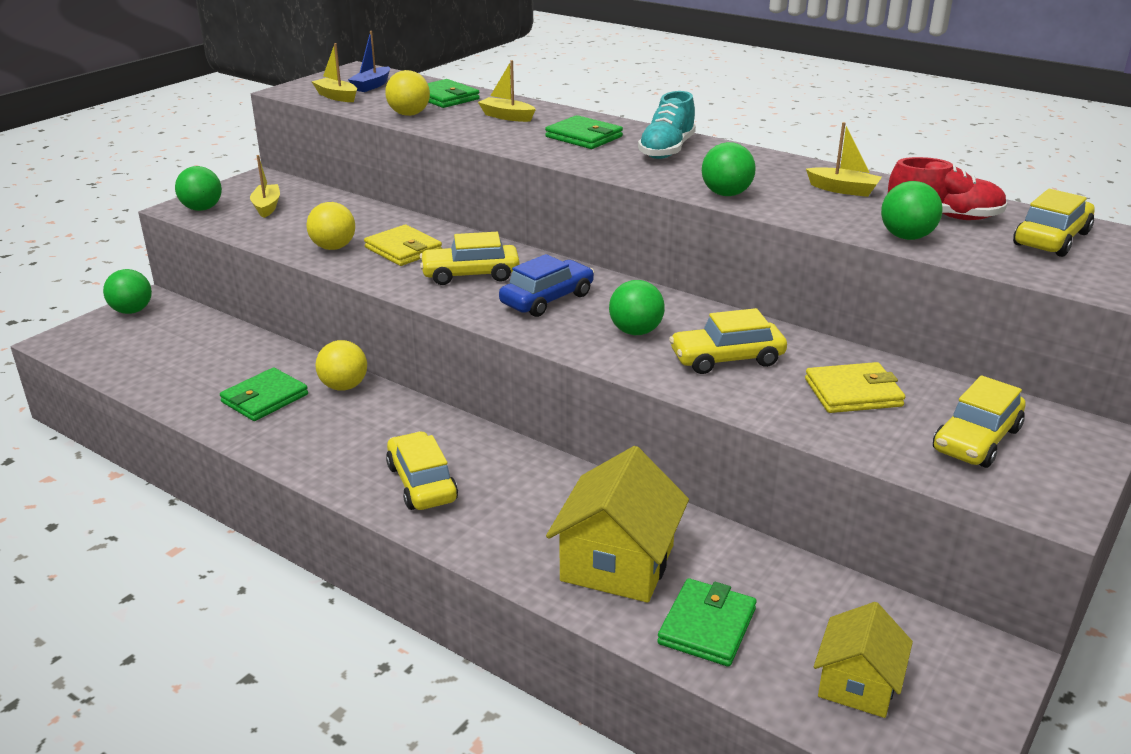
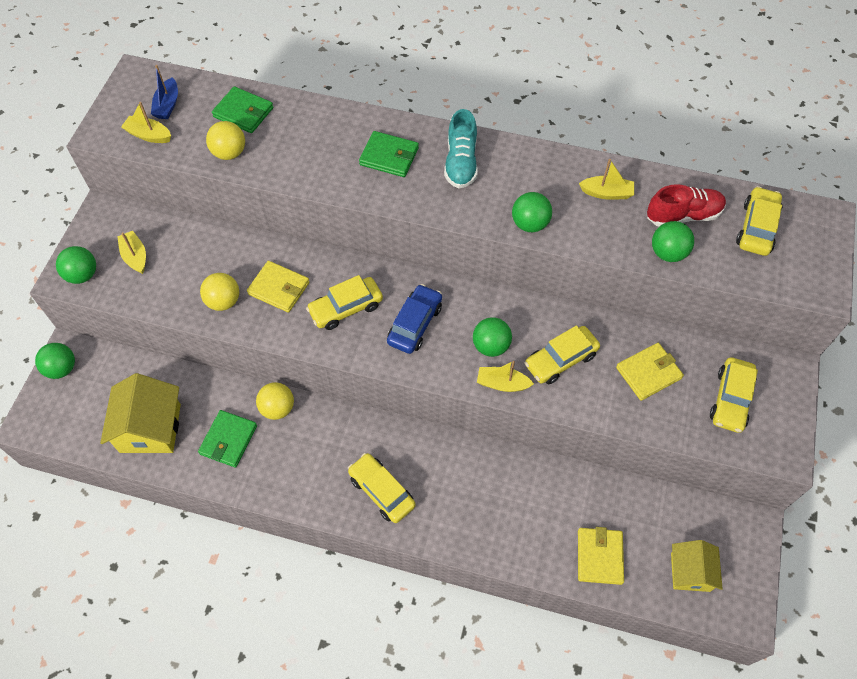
camera: 20 degrees left, 30 degrees up
(507, 117) = (312, 136): yellow boat -> yellow boat (502, 384)
(617, 563) = (531, 522): yellow house -> yellow house (150, 428)
(707, 626) = (599, 556): green wallet -> yellow wallet

